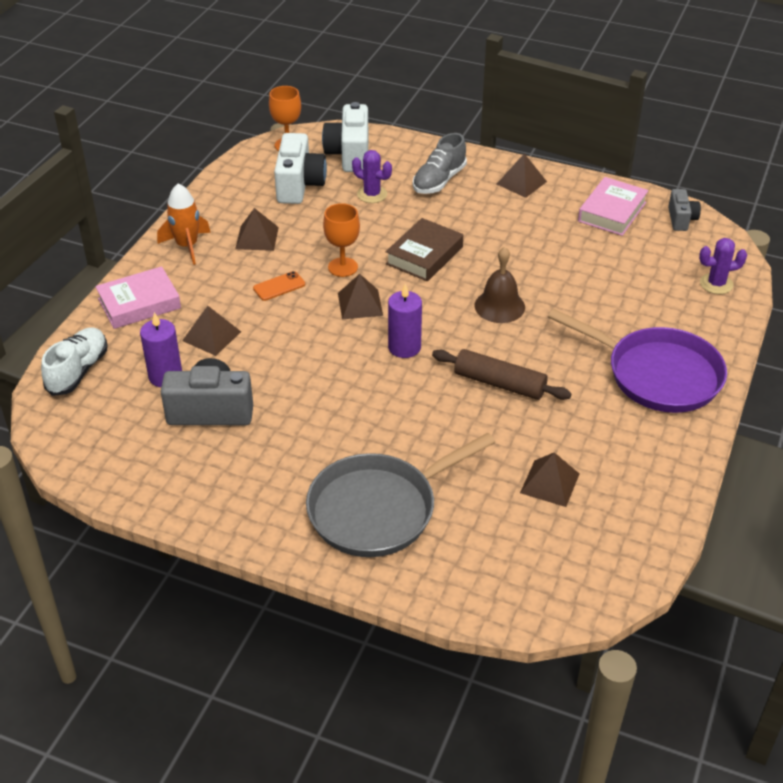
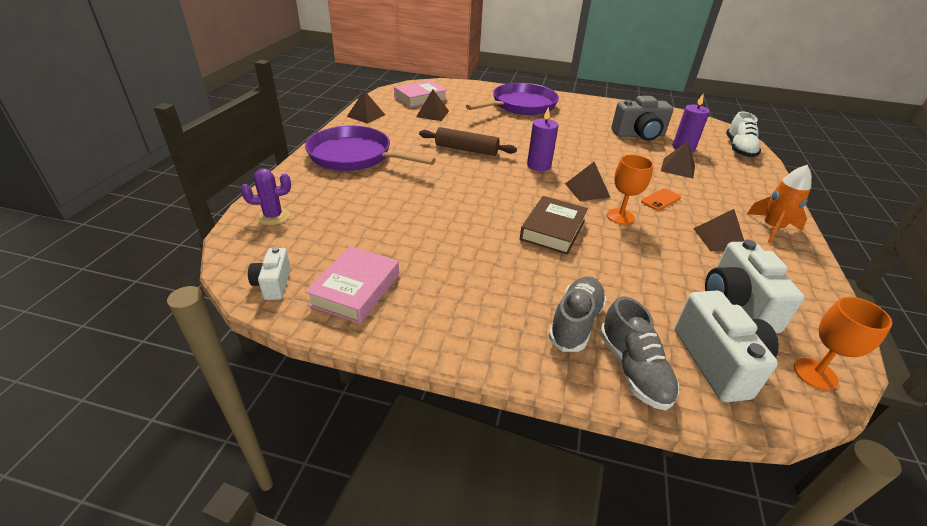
camera: 170 degrees right, 5 degrees down
(139, 303) = (752, 185): pink book -> pink book (420, 98)
(372, 194) = (644, 296): purple cactus -> none
(378, 509) = (521, 105): grey pan -> purple pan
(412, 154) = (633, 369): none -> grey shoe
(499, 306) = (474, 192): brown bell -> none
(521, 182) = (468, 327): brown pyramid -> brown pyramid (366, 115)
(681, 219) = (273, 284): grey camera -> white camera

